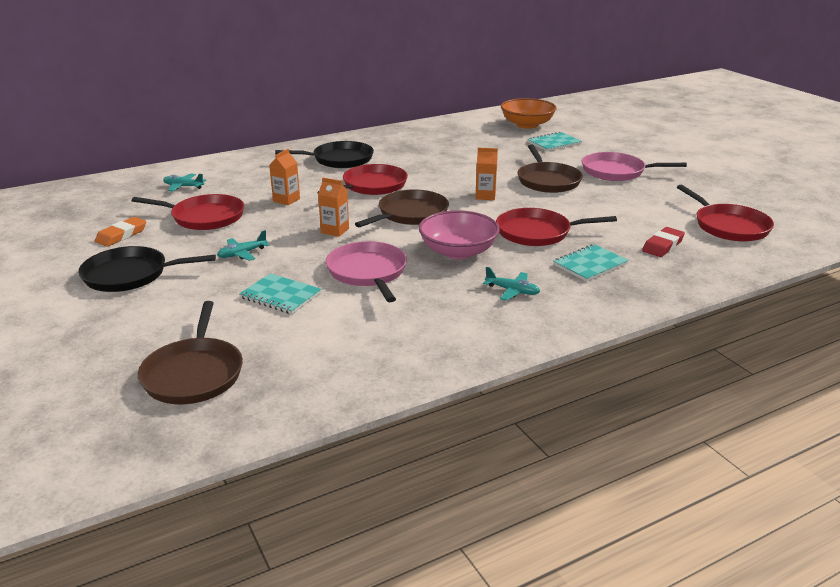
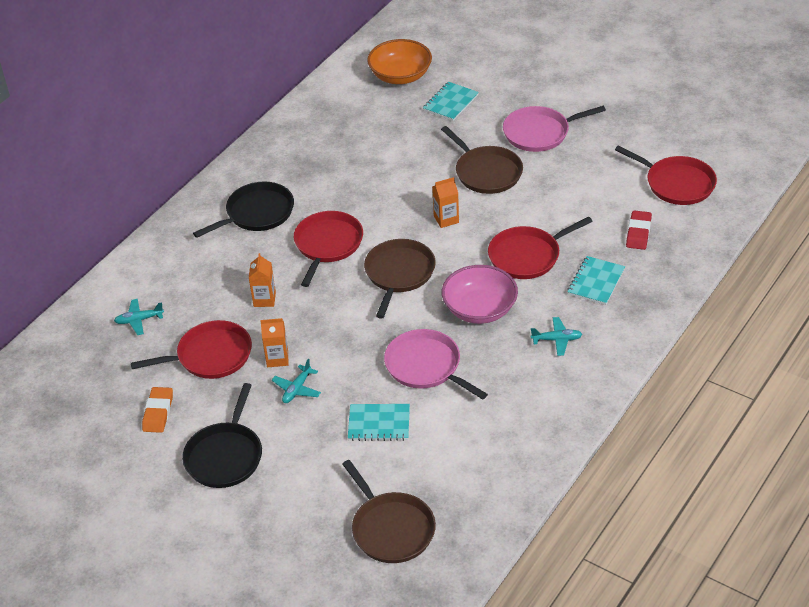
camera: 25 degrees left, 15 degrees up
(130, 275) = (225, 456): black pan -> black pan turned 45 degrees counterclockwise
(335, 230) = (350, 325): orange carton -> orange carton (277, 358)

